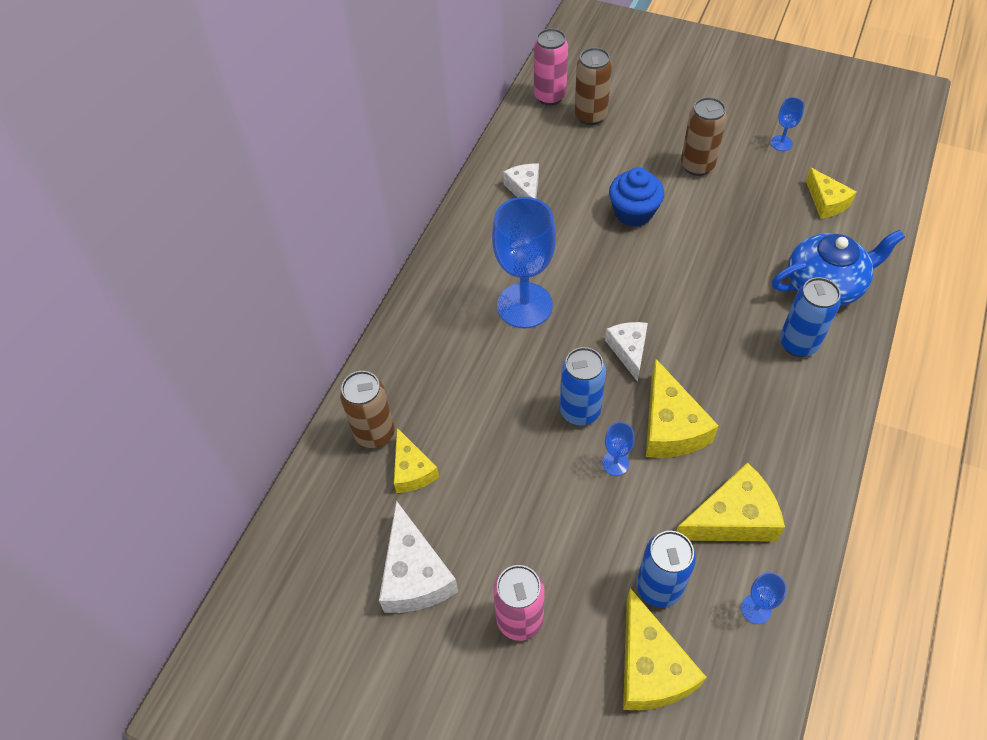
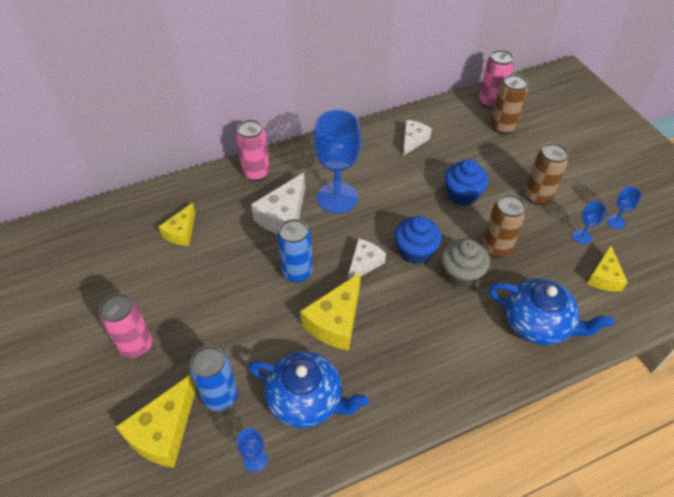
camera: 40 degrees right, 5 degrees down
(374, 433) = (187, 201): brown can -> brown can (496, 248)
(410, 344) = (256, 173): none -> pink can
(415, 574) = (121, 280): white cheese -> white cheese (283, 216)
(615, 463) = (281, 314): blue goblet -> blue goblet (581, 236)
(658, 301) = (415, 251): none -> blue cupcake
(719, 291) = (461, 274): none -> grey cupcake
(732, 518) = (306, 400): yellow cheese -> blue teapot
(798, 343) = (474, 342): blue can -> none

